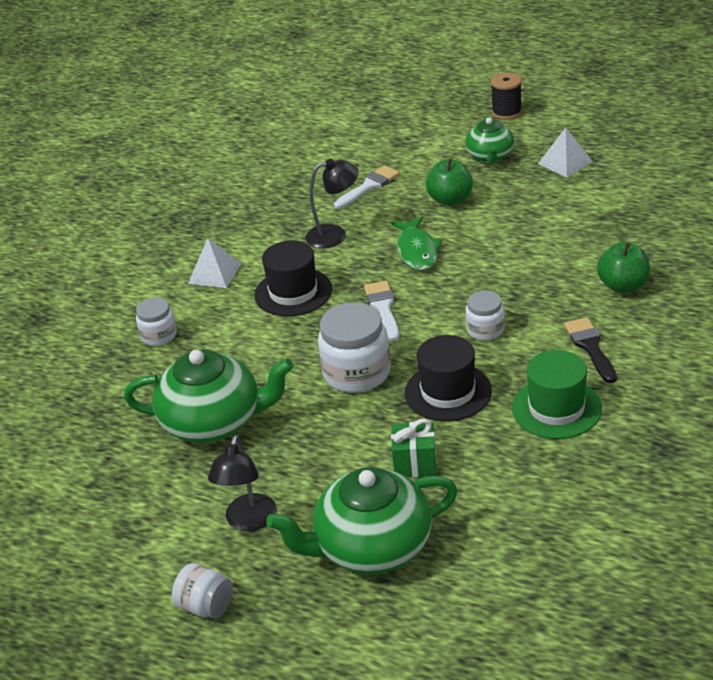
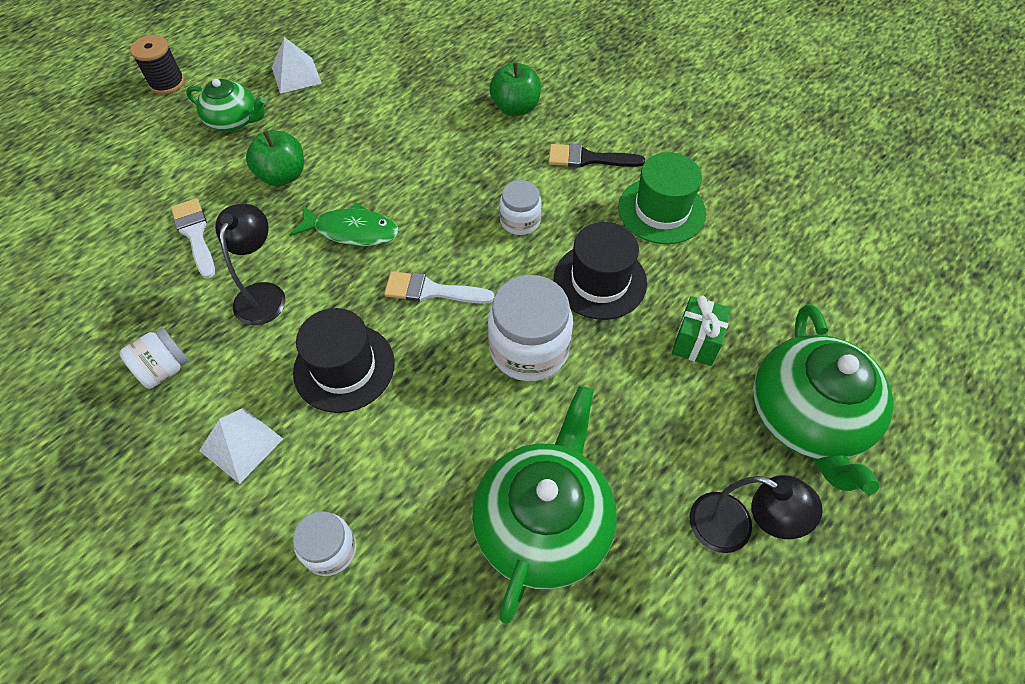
camera: 75 degrees left, 20 degrees up
(206, 606) = (860, 613): white jar -> white jar (164, 369)

